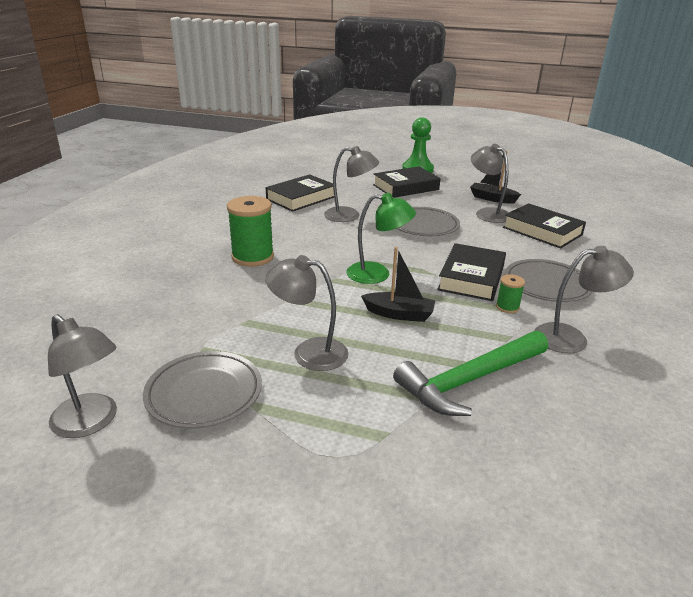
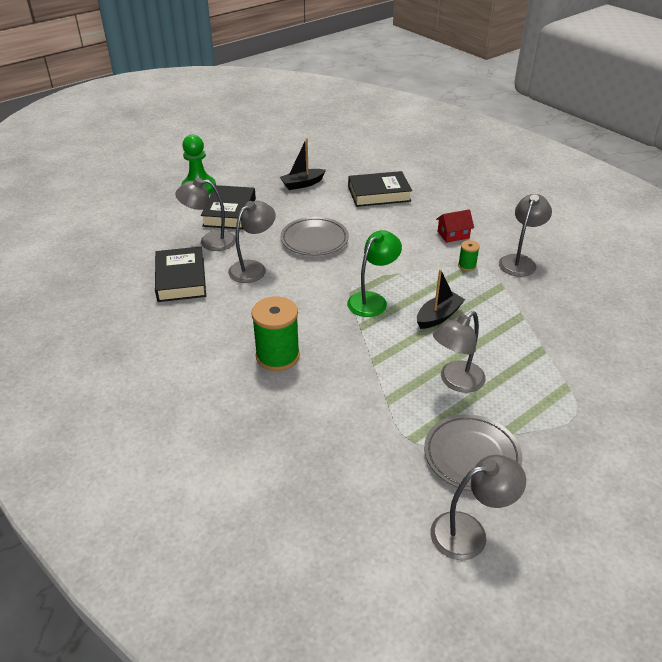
camera: 55 degrees left, 10 degrees up
(470, 380) = (536, 324): green hammer -> none
(471, 278) = (417, 260): black book -> none
(487, 213) = (325, 200): grey lamp -> grey lamp (210, 241)
(546, 285) = (453, 235): grey plate -> red house

